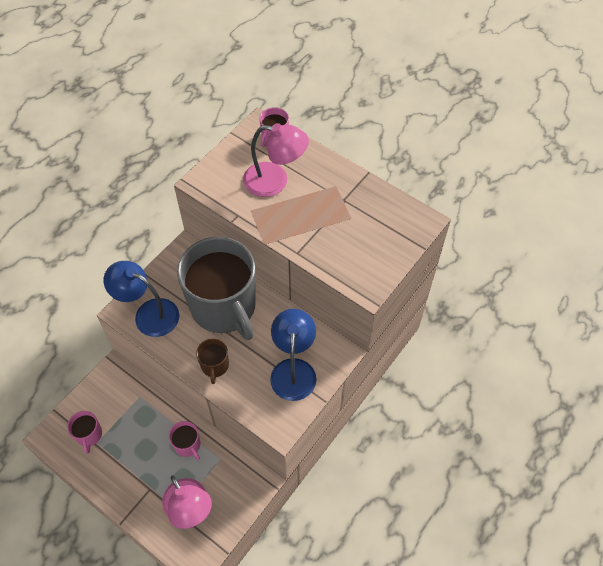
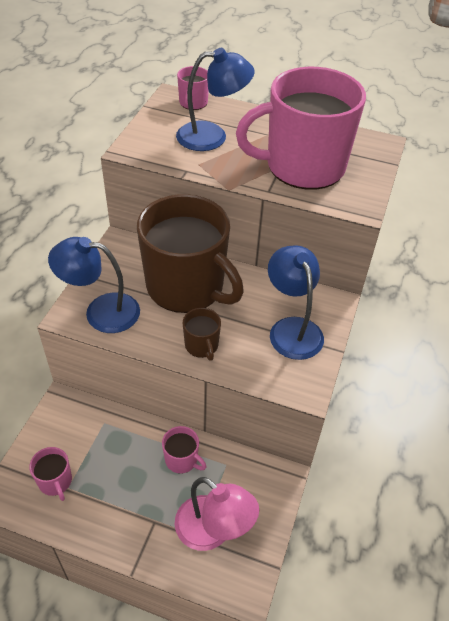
camera: 20 degrees left, 10 degrees down
(224, 307) = (186, 287): grey mug -> brown mug
(275, 181) = (212, 136): pink lamp -> blue lamp
(339, 233) = (303, 166): none -> pink mug

